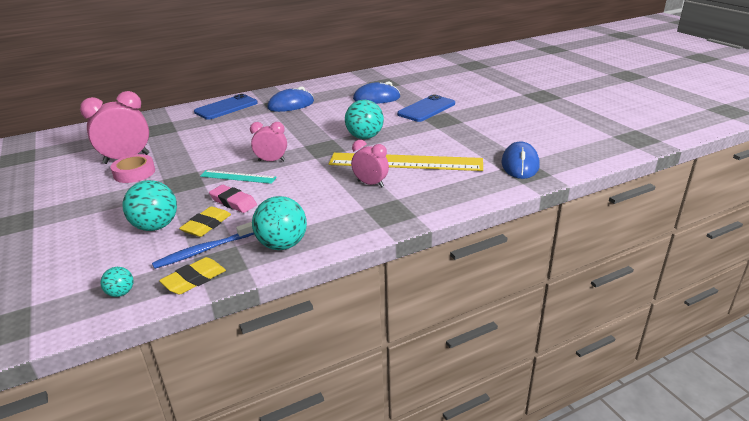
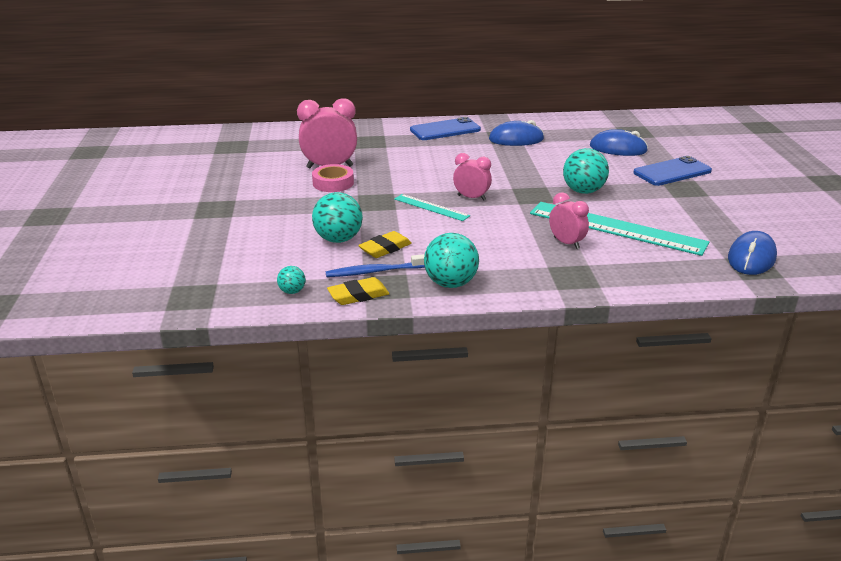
camera: 20 degrees right, 0 degrees up
(233, 202) = (418, 232): pink eraser -> none
(405, 162) = (616, 228): yellow ruler -> turquoise ruler

